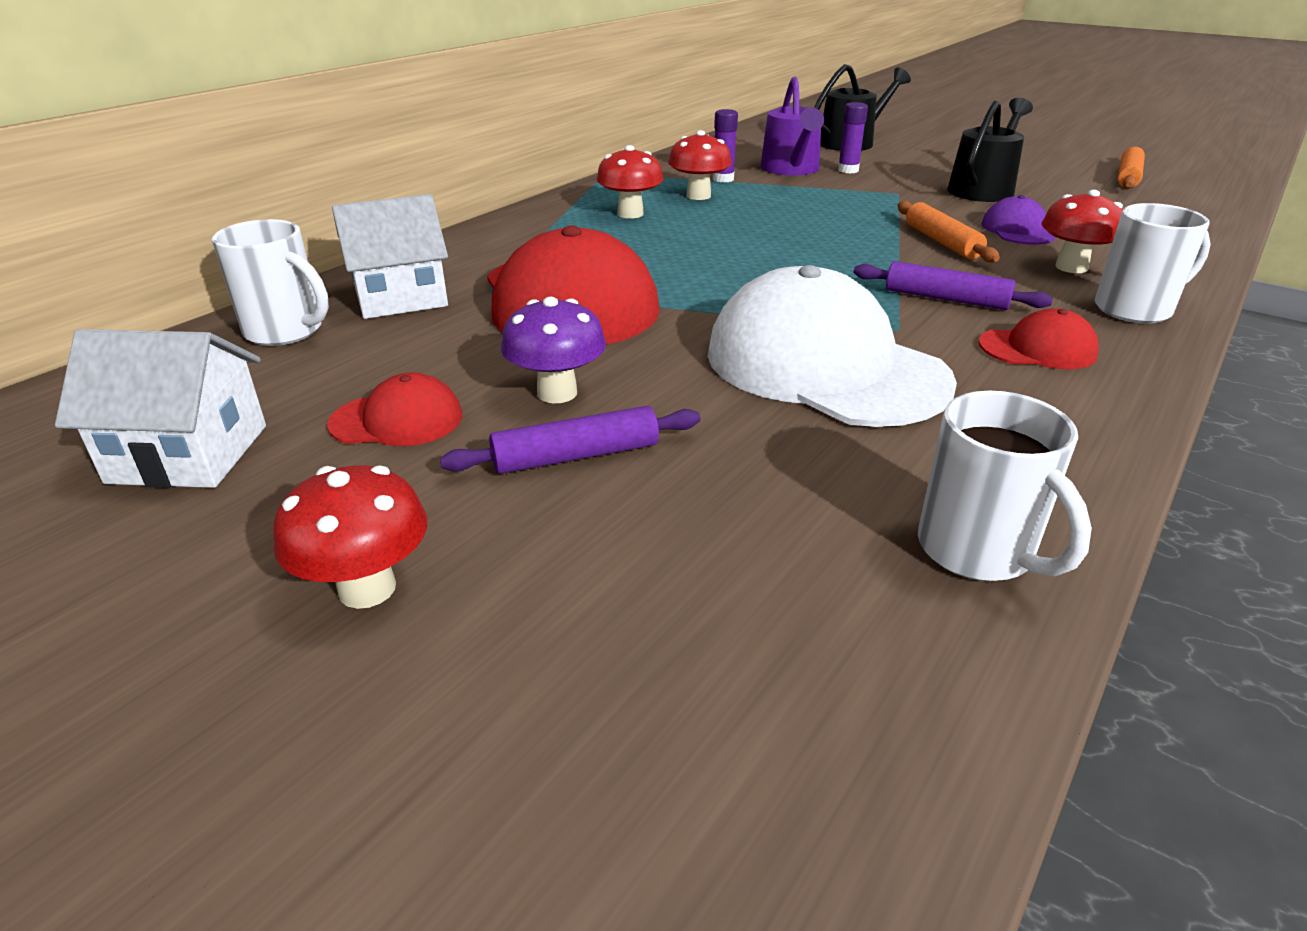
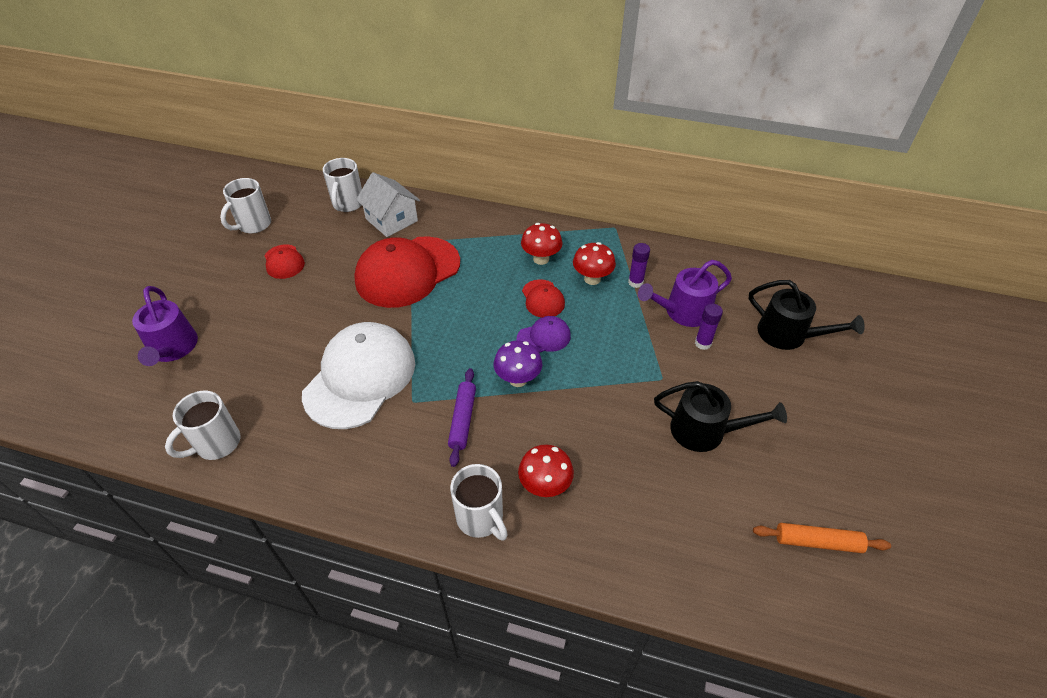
camera: 70 degrees right, 15 degrees up
(189, 454) = (253, 225): white house -> white mug
(367, 588) = (186, 294): red mushroom -> none
(557, 393) = (314, 296): purple mushroom -> purple mushroom (518, 379)
(576, 456) = (266, 316): purple rolling pin -> none
(594, 624) = (172, 348): none -> purple watering can
(942, 242) = (563, 412): orange rolling pin -> none
(1017, 230) = (611, 454): purple cap -> purple cap (544, 337)
(1037, 349) = (405, 465): red cap -> red cap (543, 299)

